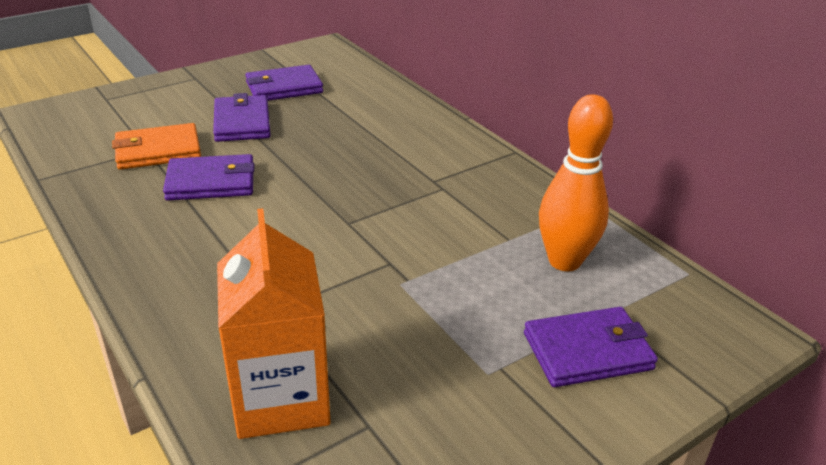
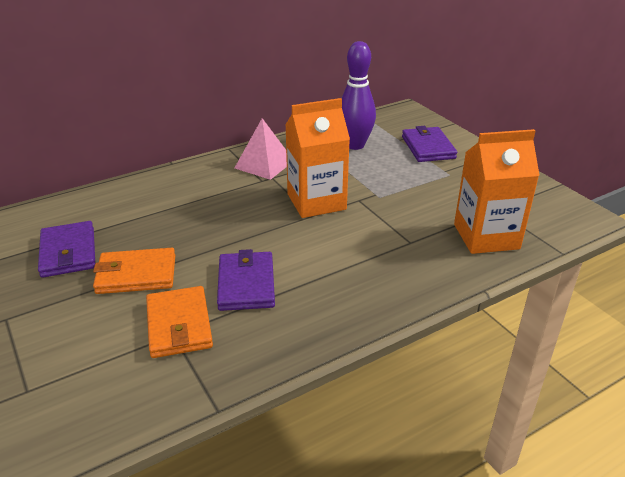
camera: 85 degrees left, 0 degrees up
(242, 122) = (136, 274): purple wallet -> orange wallet
(382, 225) = (316, 202): none -> orange carton
(477, 180) = (264, 164): none -> pink pyramid
(564, 261) = (355, 145): orange bowling pin -> purple bowling pin

